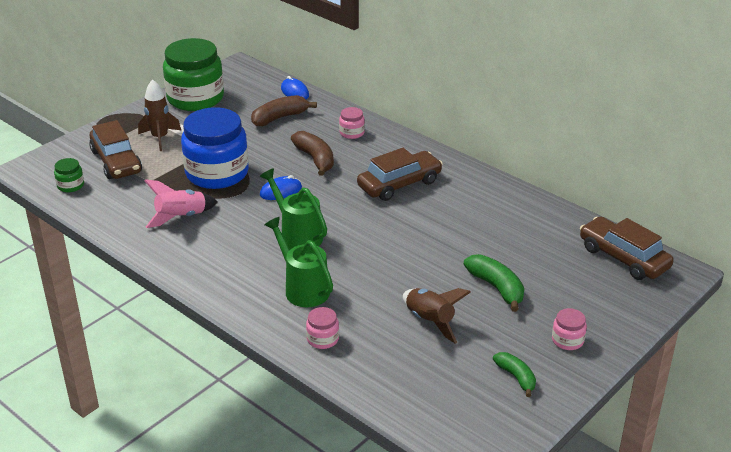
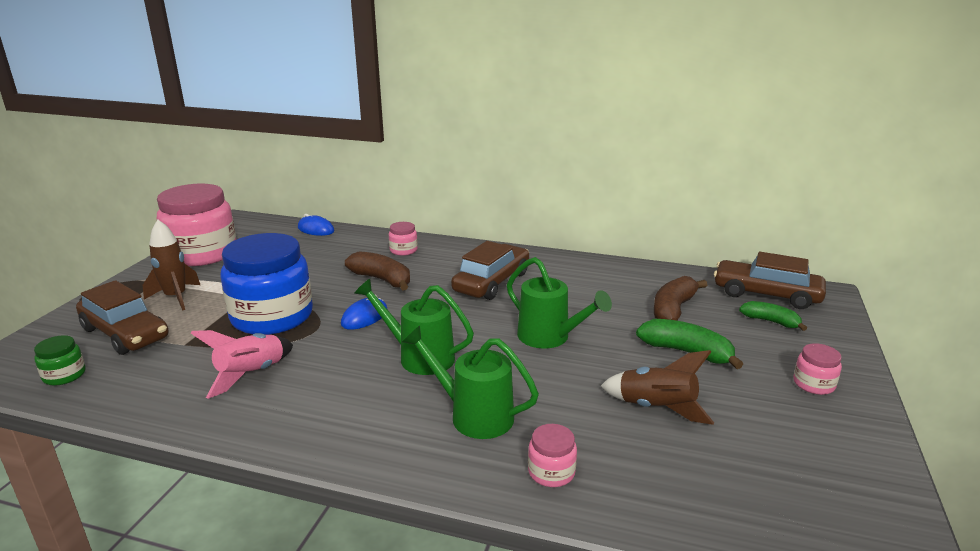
camera: 25 degrees left, 10 degrees down
(195, 98) = (202, 254): green jar -> pink jar
(280, 118) = (314, 252): brown banana -> brown banana (673, 309)
(403, 246) = (550, 338): none -> green watering can
(516, 377) = (814, 442): green banana -> green banana (770, 321)

